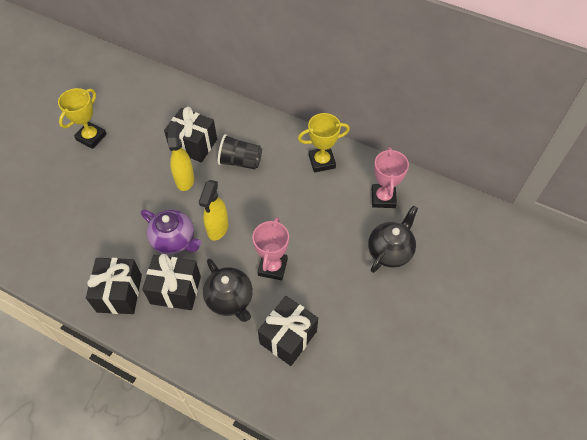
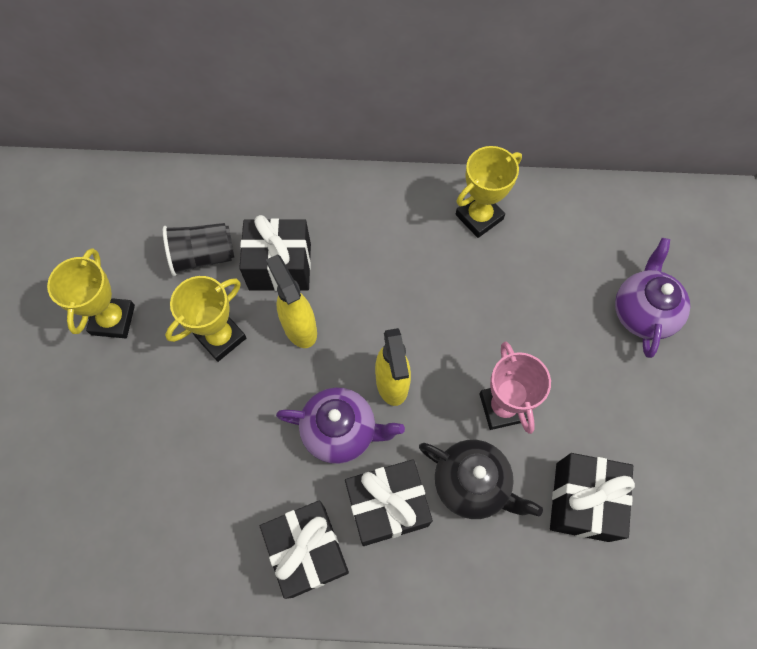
camera: 25 degrees left, 10 degrees up
(140, 167) = (221, 337): none -> yellow trophy
(240, 161) = (364, 265): black cup -> black cup (203, 256)
(383, 198) = (591, 237): pink trophy -> none
(390, 251) = (643, 312): black teapot -> purple teapot

